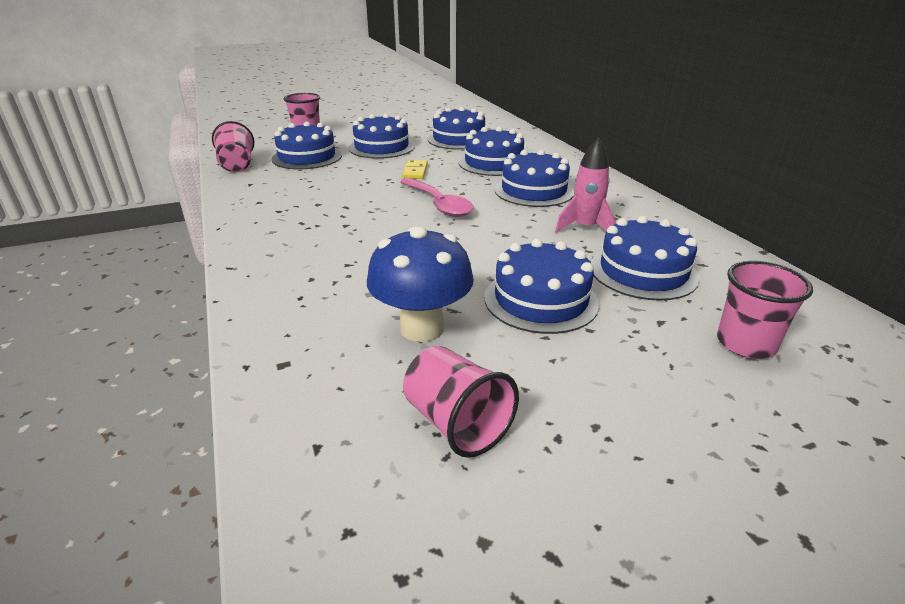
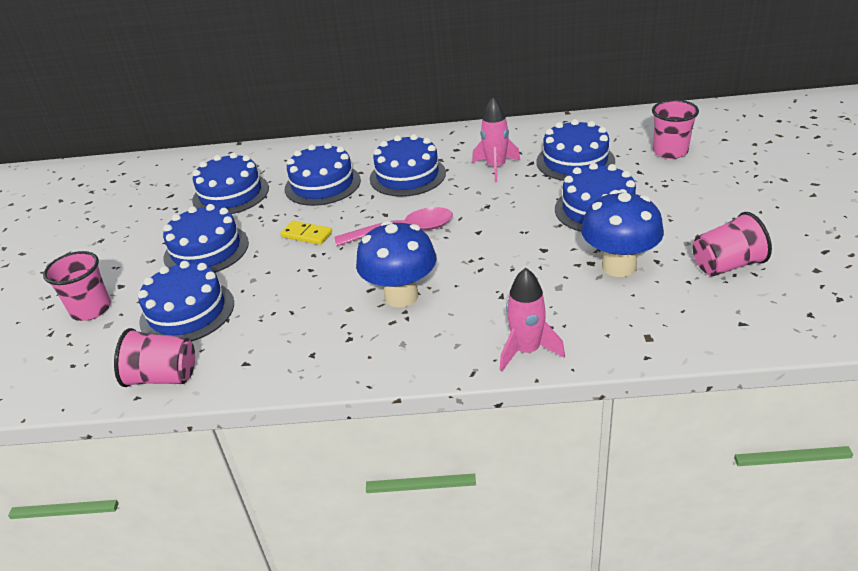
camera: 65 degrees left, 5 degrees up
(259, 289) = (527, 351): none -> pink rocket
(338, 220) = (401, 296): none -> blue mushroom

